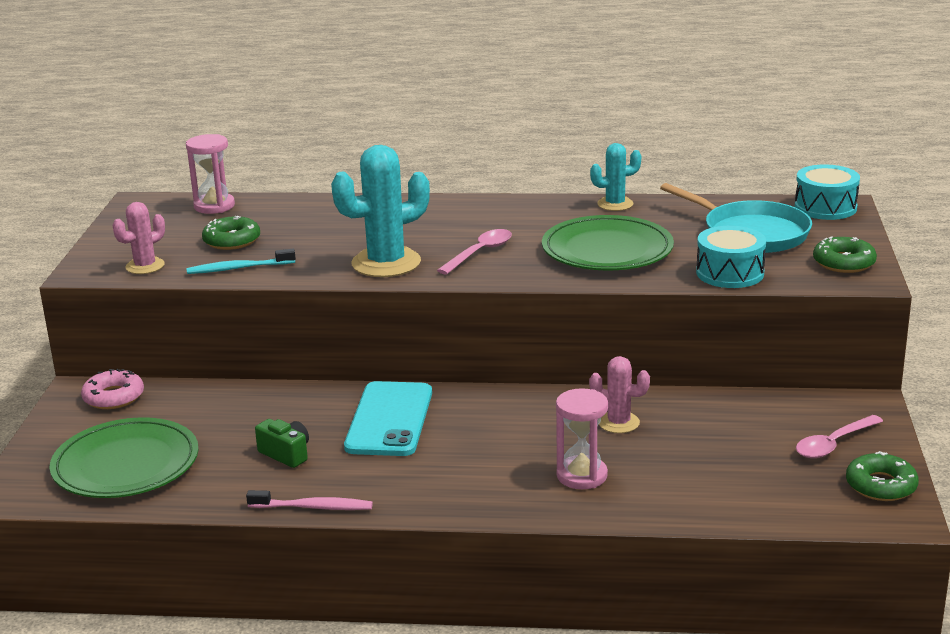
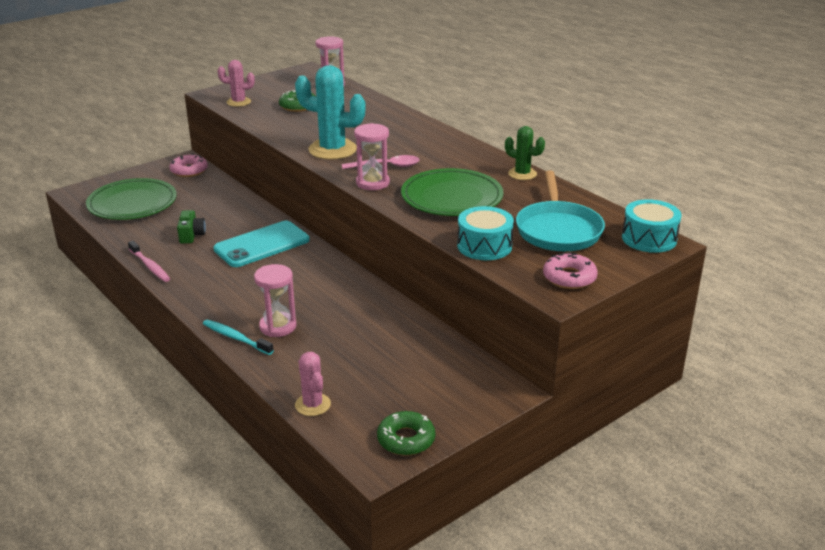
camera: 45 degrees right, 5 degrees up
(238, 268) = (269, 121): turquoise toothbrush -> turquoise toothbrush (236, 338)
(506, 272) = (372, 183): none -> pink hourglass
(615, 204) = (522, 174): turquoise cactus -> green cactus
(618, 423) = (354, 312): pink cactus -> pink cactus (312, 405)
(833, 444) = (435, 399): pink spoon -> none
(844, 263) = (569, 277): green donut -> pink donut

